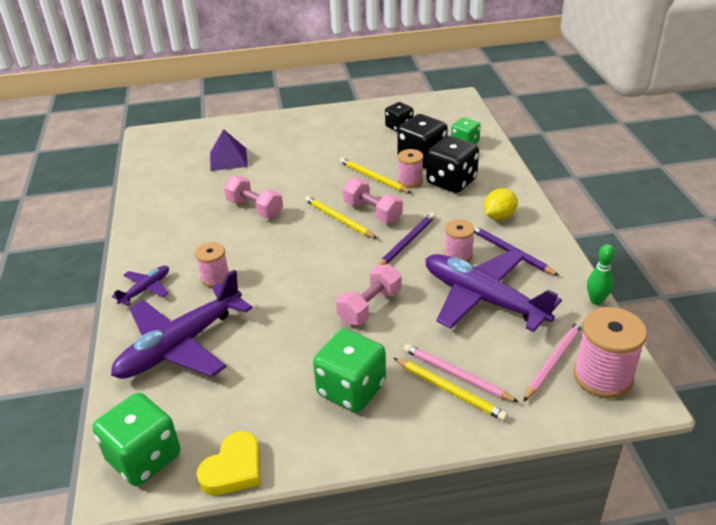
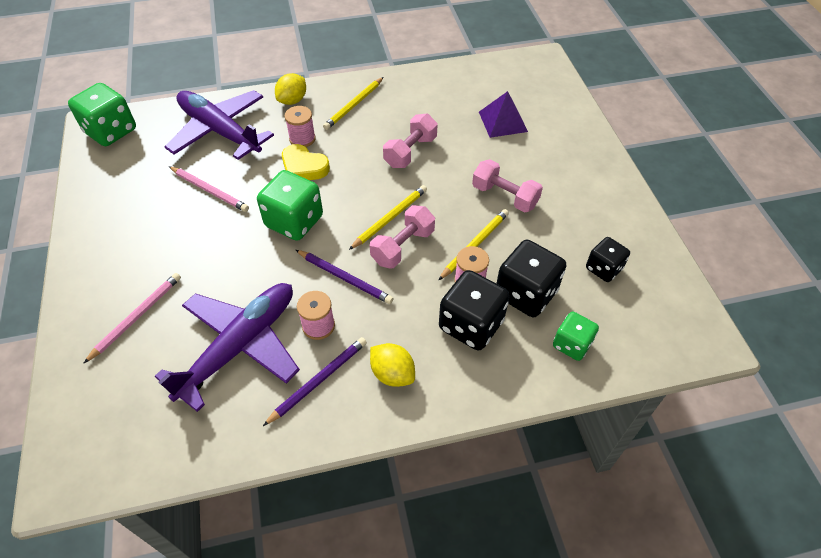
camera: 85 degrees right, 15 degrees up
(145, 289) = (292, 100): purple plane -> yellow lemon
(233, 469) = (84, 177): yellow heart -> yellow heart (304, 167)
(351, 389) = (141, 240): green dice -> green dice (294, 221)
(369, 307) = (244, 249): pink dumbbell -> pink dumbbell (504, 196)
(450, 390) = (119, 311): yellow pencil -> yellow pencil (354, 105)
(553, 361) = (132, 404): pink pencil -> pink pencil (210, 190)
(596, 300) = (217, 465): green bowling pin -> none
(602, 377) = (98, 449): pink spool -> none

